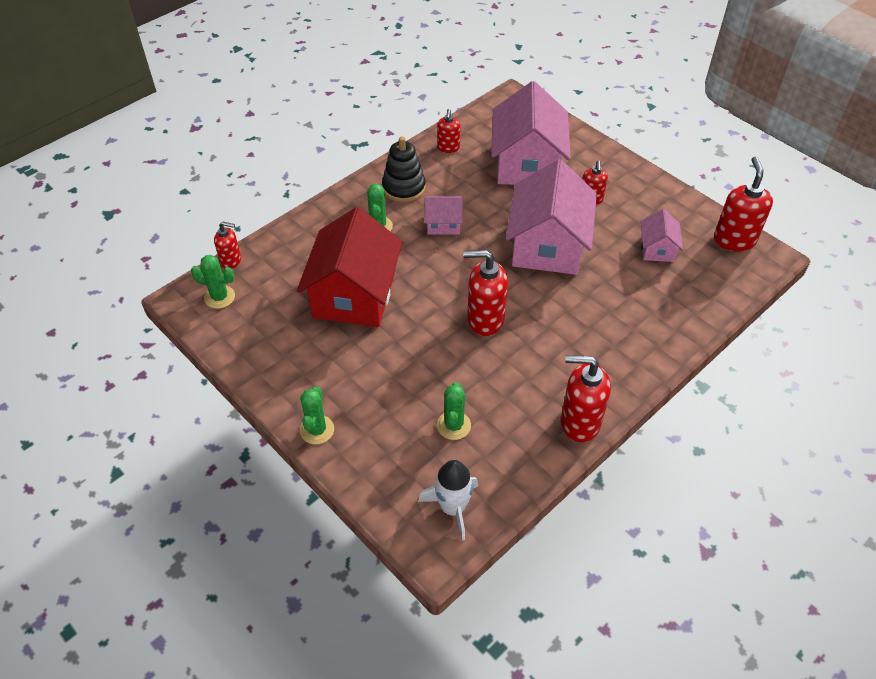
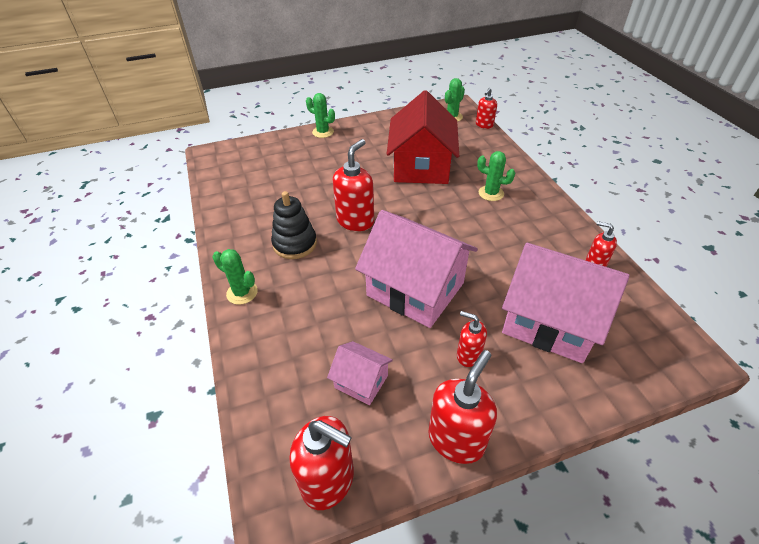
camera: 115 degrees right, 5 degrees down
(354, 295) = (421, 166): red house -> red house turned 60 degrees clockwise
(404, 188) = (537, 219): black stacking toy -> black stacking toy (295, 244)
(443, 224) = (478, 230): pink house -> none
(452, 508) = (228, 165): white rocket -> none
(453, 425) = (279, 180): green cactus -> green cactus (242, 293)
(579, 422) = (228, 237): red soap dispenser -> red soap dispenser (456, 439)

